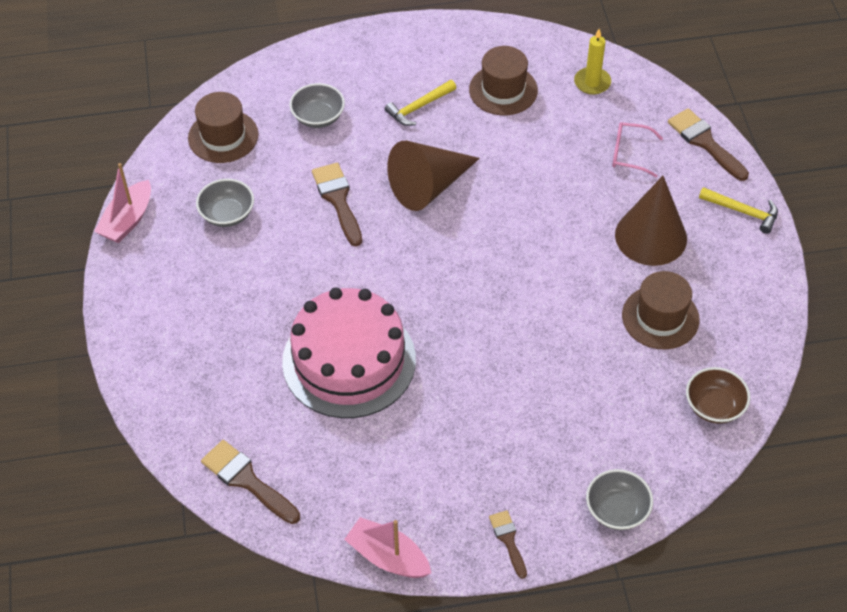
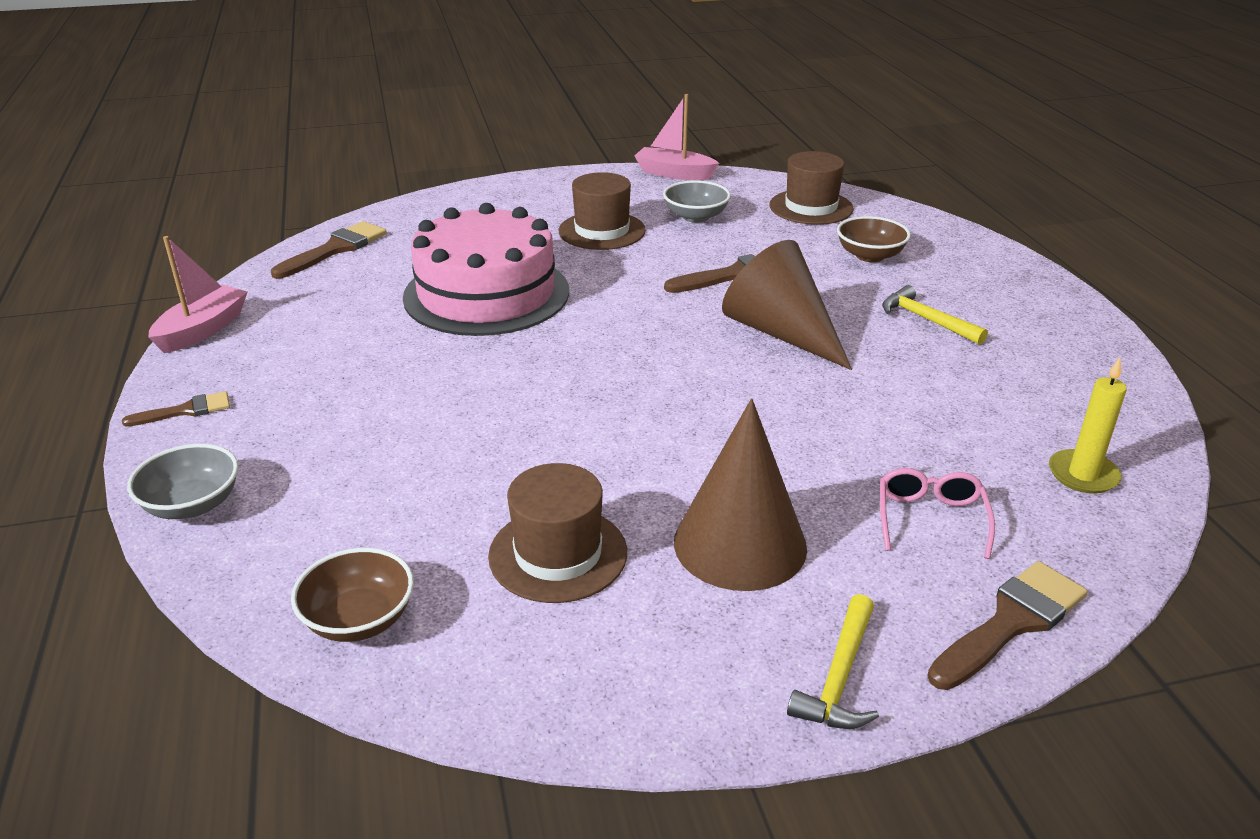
camera: 85 degrees right, 20 degrees down
(318, 117) = (870, 255): grey bowl -> brown bowl
(503, 90) = (1005, 386): brown hat -> brown hat (602, 231)

